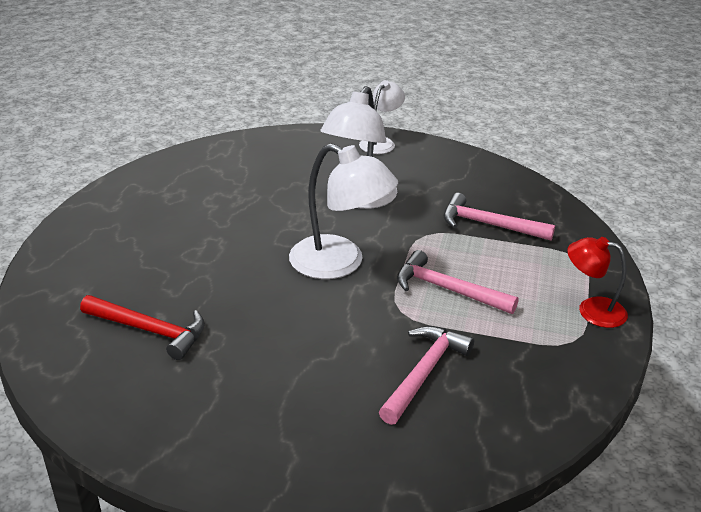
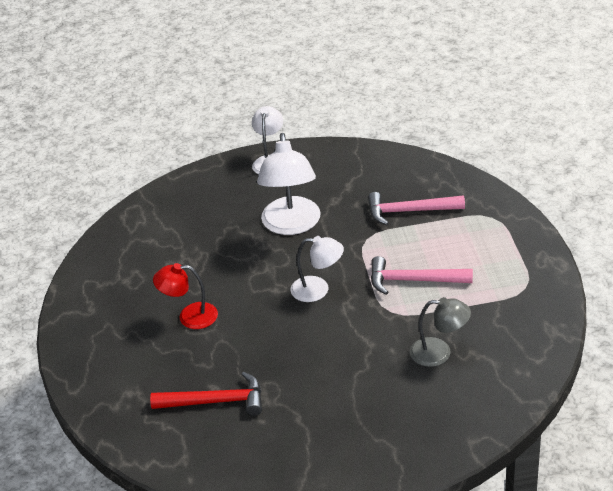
camera: 20 degrees left, 5 degrees up
(340, 263) = (318, 290): white lamp -> white lamp, size x0.60
(424, 373) = (439, 353): pink hammer -> grey lamp
(591, 310) = (525, 257): red lamp -> red lamp (189, 316)

